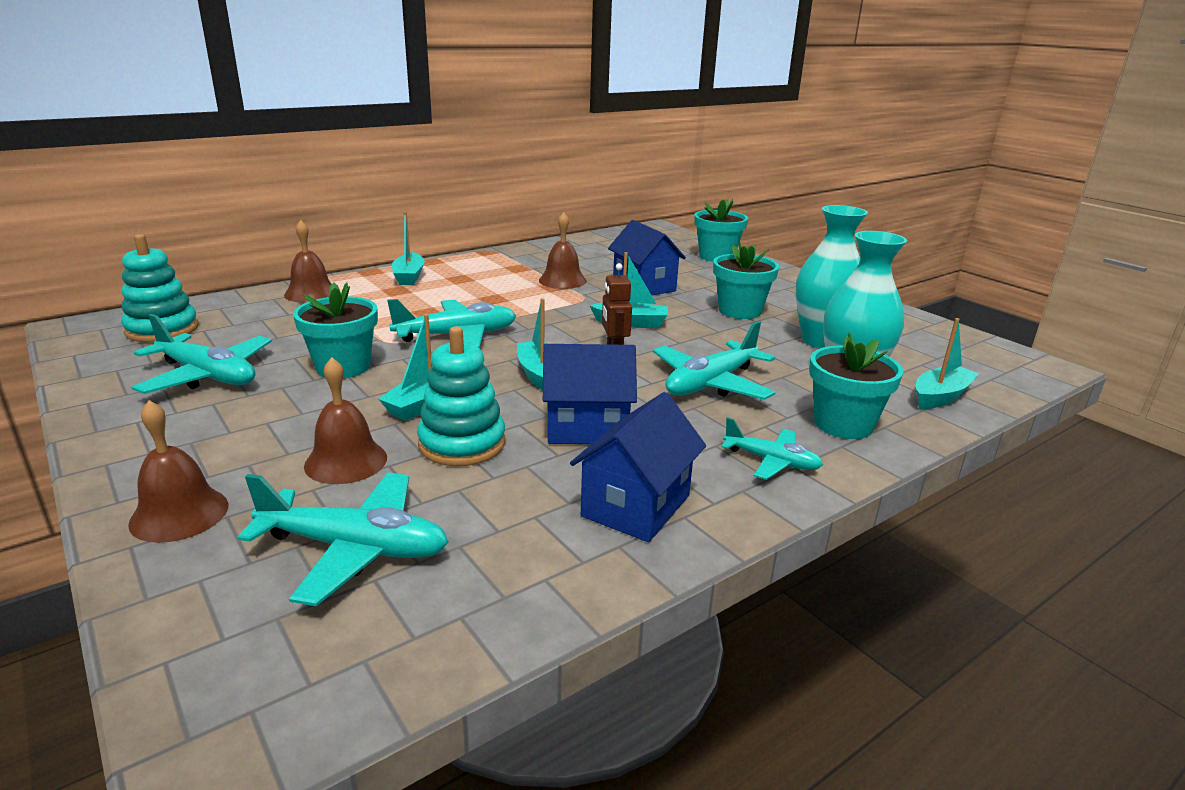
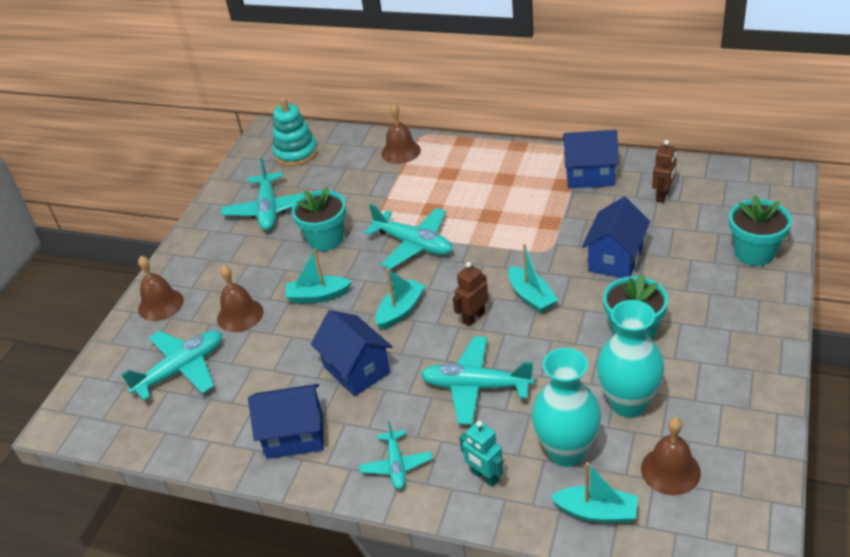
camera: 60 degrees right, 15 degrees up
(354, 548) = (181, 370): turquoise plane -> turquoise plane turned 105 degrees counterclockwise
(409, 277) = (477, 160): turquoise boat -> none
(462, 444) = (293, 338): turquoise stacking toy -> none
(529, 258) = (589, 176): none -> blue house
(562, 280) = (568, 218): brown bell -> brown bell (670, 470)
(604, 252) = (663, 196): none -> brown robot
(843, 424) = (485, 477): turquoise flower pot -> turquoise robot

